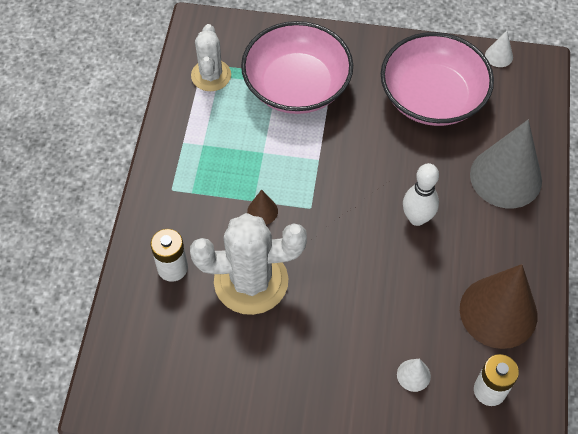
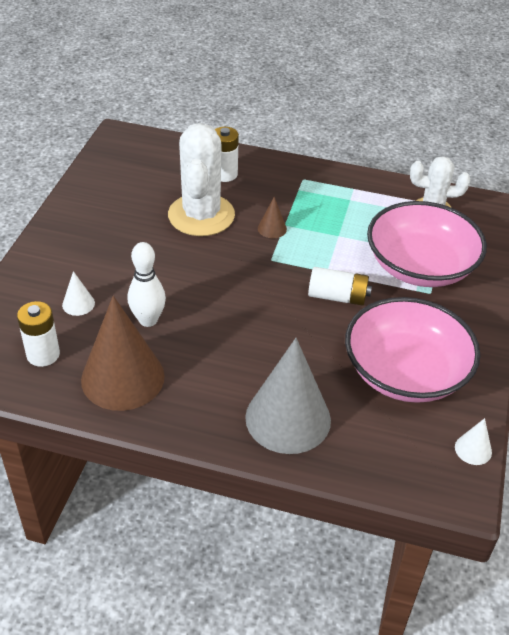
camera: 95 degrees right, 15 degrees down
(352, 149) = (337, 296): none -> white battery
(417, 218) = (246, 333): white bowling pin -> white bowling pin (148, 320)

